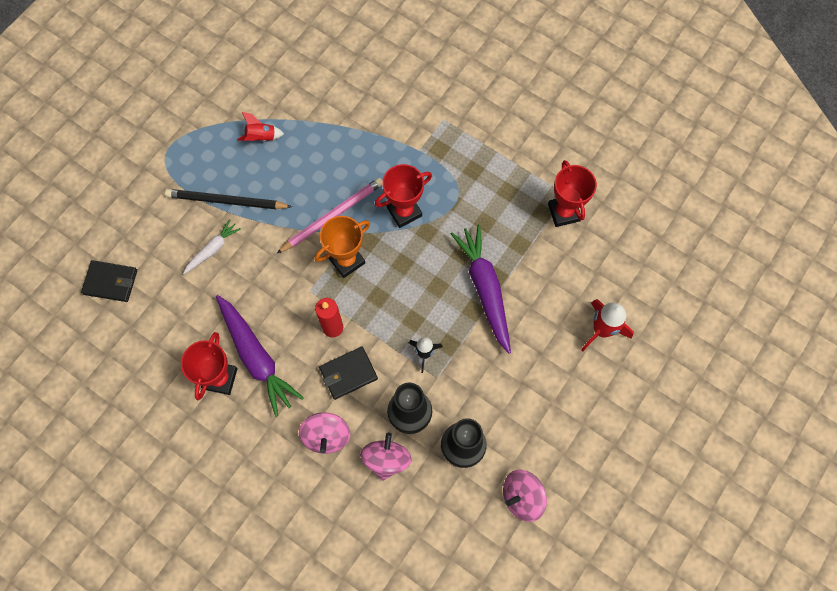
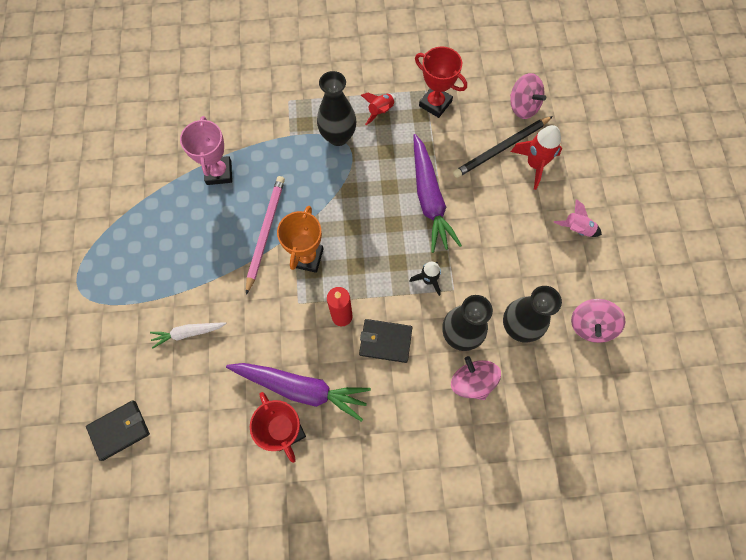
camera: 40 degrees left, 0 degrees up
(213, 249) = (188, 333): white carrot -> white carrot turned 105 degrees counterclockwise
(227, 201) = (167, 286): black pencil -> black pencil (502, 148)
(261, 137) = (152, 216): red rocket -> red rocket (380, 111)
(326, 436) = (411, 403): pink spinning top -> pink spinning top (523, 106)
(338, 140) = (219, 172): none -> pink trophy
(348, 373) = (385, 341): black wallet -> black wallet turned 75 degrees clockwise
(404, 212) = (319, 188): red trophy -> none
(457, 180) = (338, 137): none -> black vase
(485, 289) = (429, 199): purple carrot -> purple carrot turned 135 degrees counterclockwise
(586, 412) = (577, 229): none -> pink rocket

